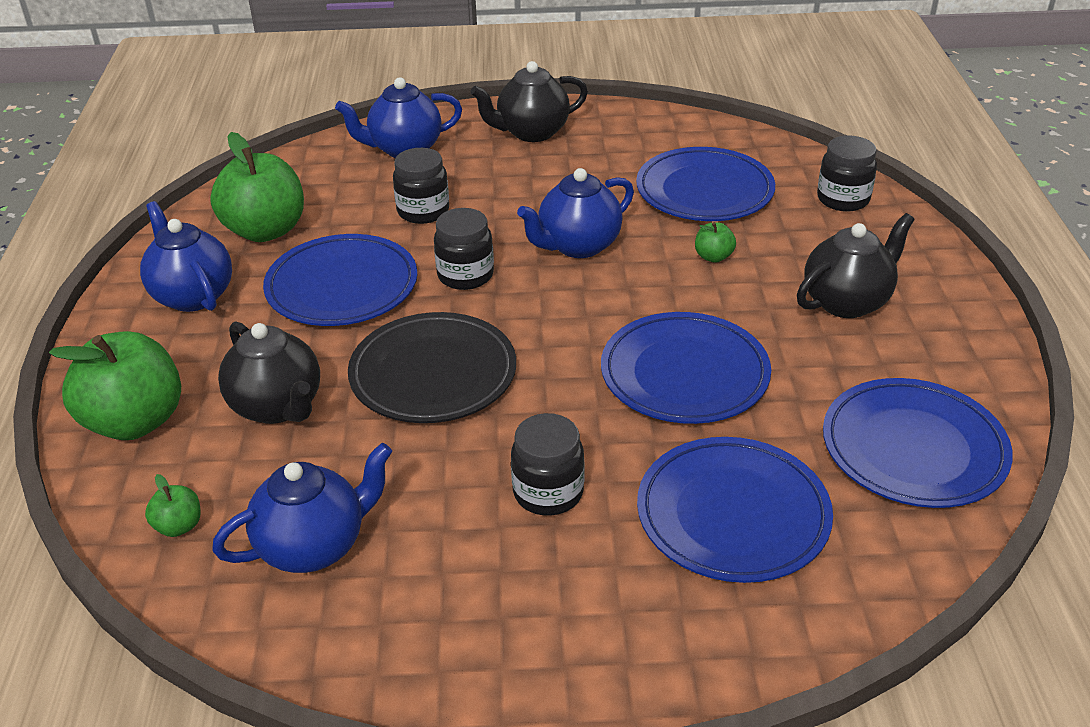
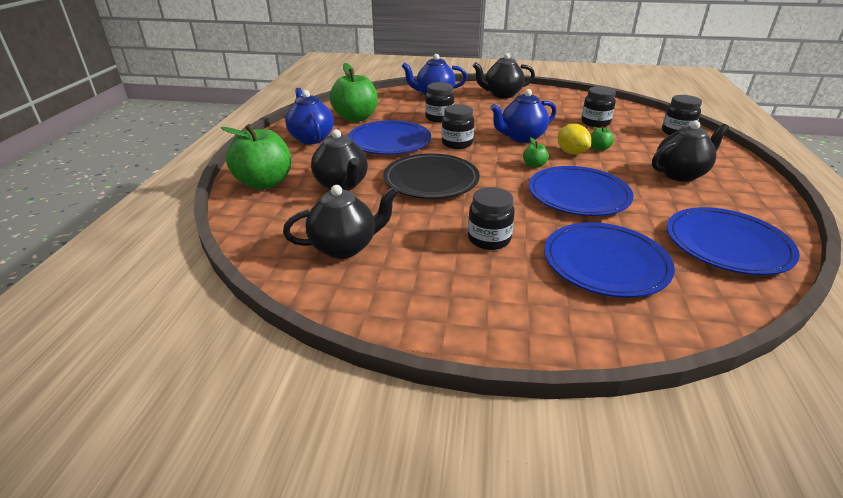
camera: 10 degrees right, 5 degrees down
(179, 526) = (272, 229): green apple -> green apple (534, 165)
(314, 546) = (345, 247): blue teapot -> black teapot
(667, 272) = (571, 152): none -> yellow lemon
(704, 191) = (595, 123): blue plate -> black jar

